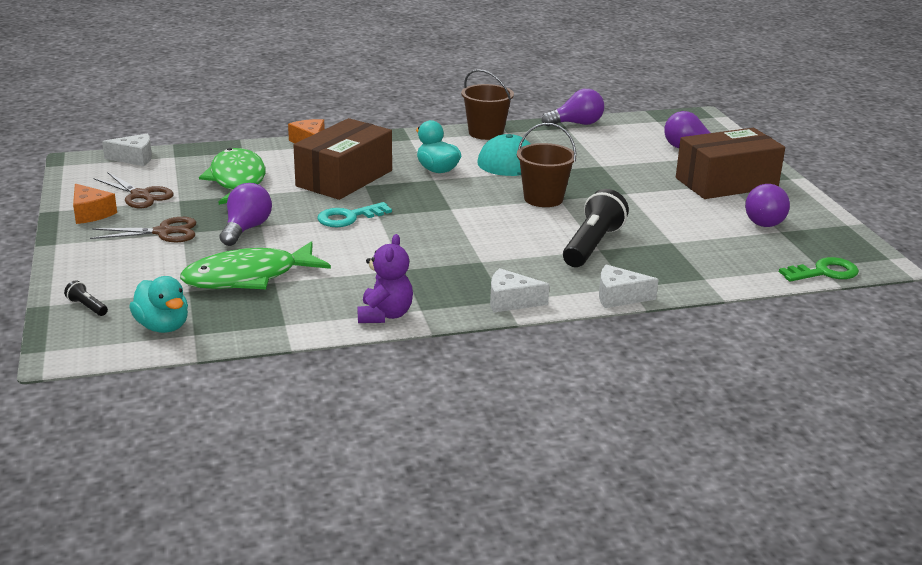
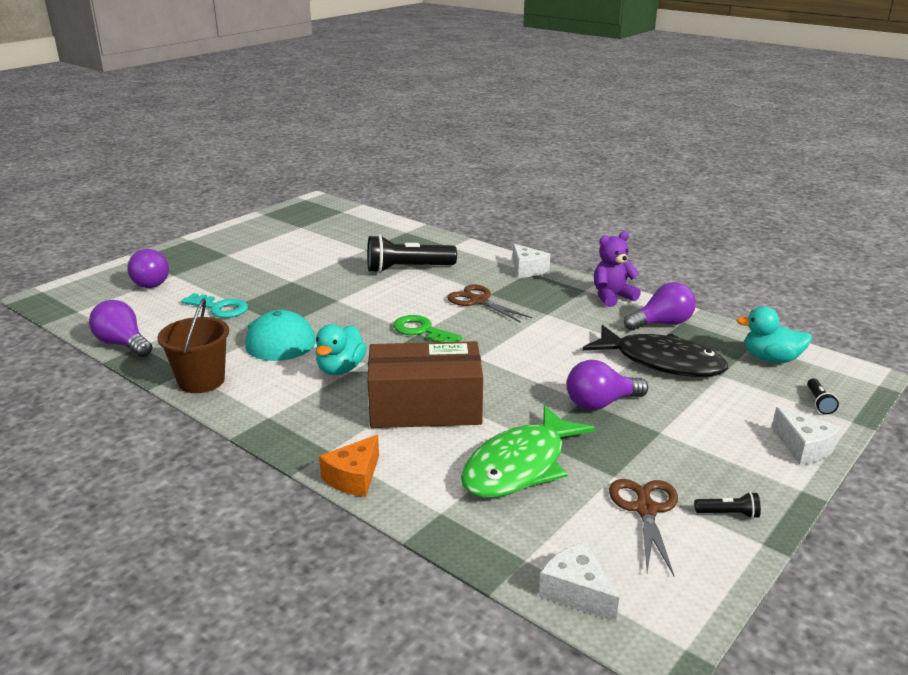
camera: 125 degrees left, 0 degrees up
(91, 213) = (728, 514): orange cheese -> black flashlight
(163, 232) = (678, 442): brown scissors -> brown scissors (478, 301)
(163, 326) = (771, 359): turquoise duck -> turquoise duck turned 90 degrees counterclockwise
(248, 277) = (661, 362): green fish -> black fish
(348, 217) = (503, 367): turquoise key -> turquoise key (220, 308)
(543, 199) = (345, 305): brown bucket -> none
(619, 297) = (469, 245): white cheese -> white cheese (803, 447)
(726, 183) = (224, 255): brown box -> none
(764, 220) = (287, 233): purple light bulb -> purple light bulb (662, 324)
(824, 272) = (350, 209): green key -> green key (422, 331)

